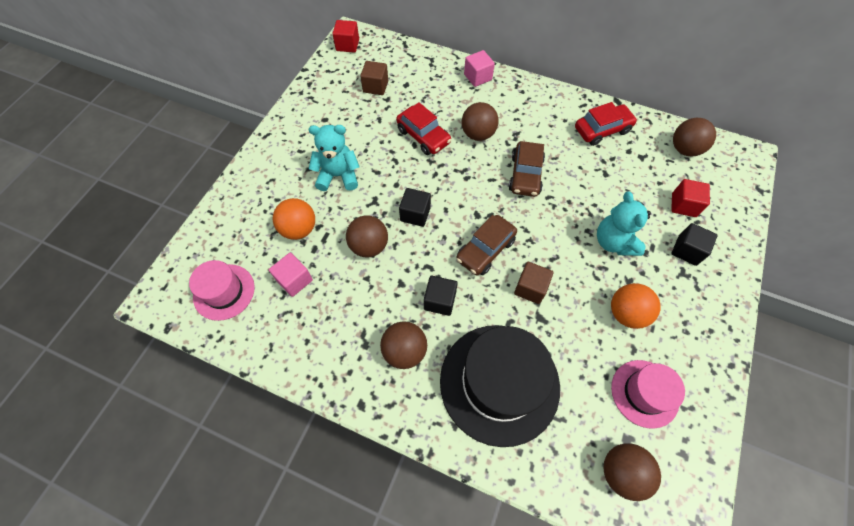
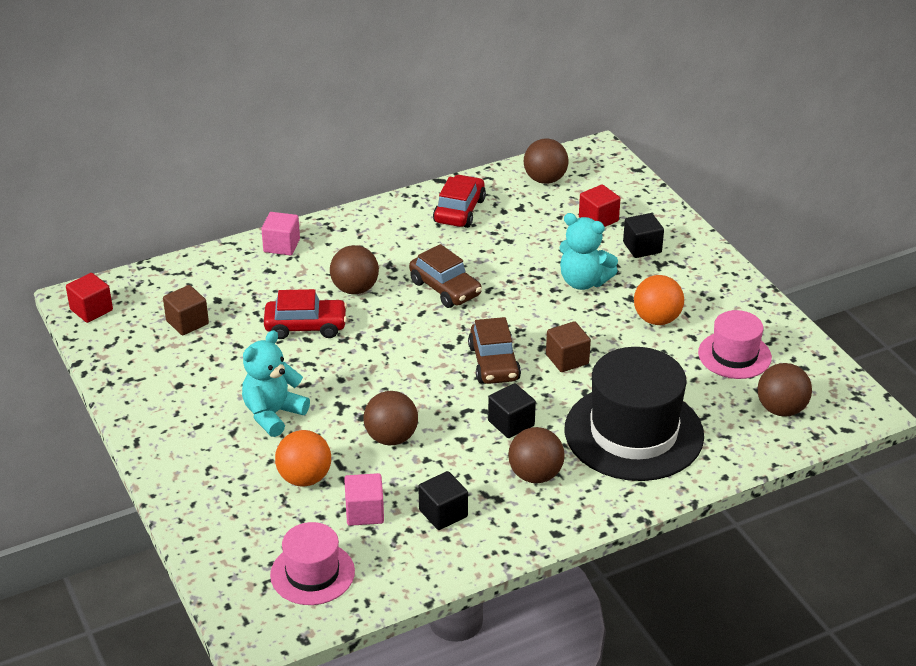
camera: 50 degrees left, 25 degrees down
(415, 214) = (394, 385): black cube -> black cube (443, 513)

